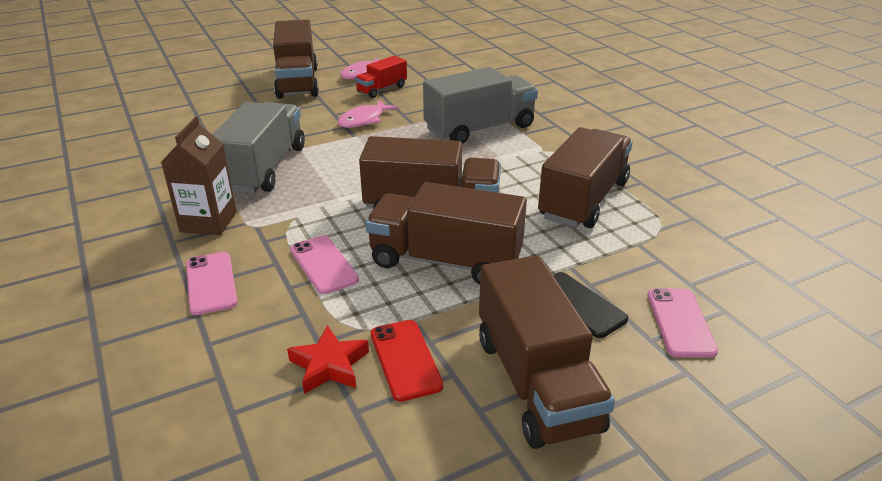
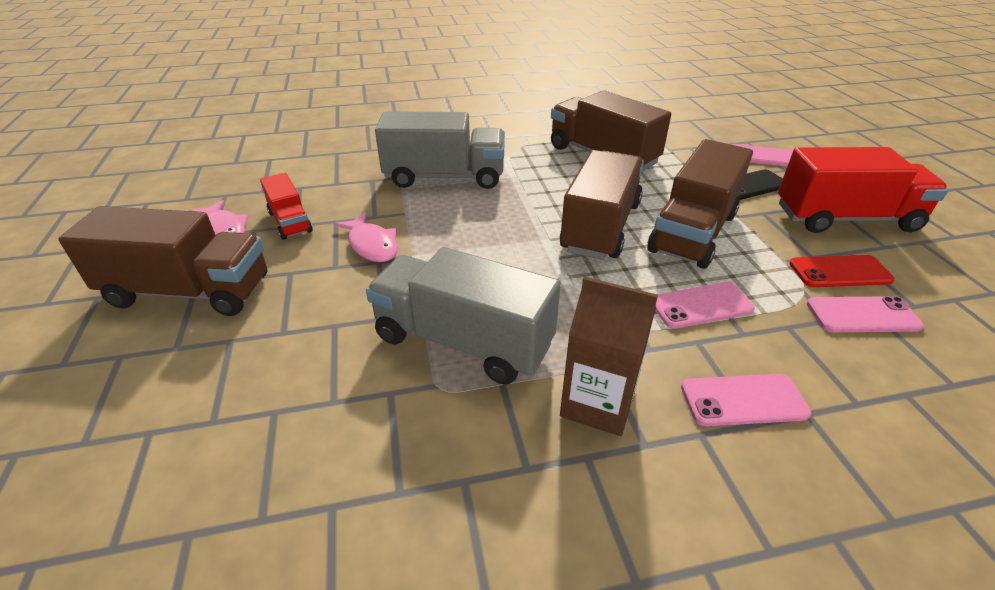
camera: 75 degrees left, 5 degrees up
(329, 365) = (862, 315): red star -> pink phone
(480, 128) = (445, 177): grey truck -> grey truck turned 105 degrees clockwise
(536, 382) = (845, 218): brown truck -> red truck

